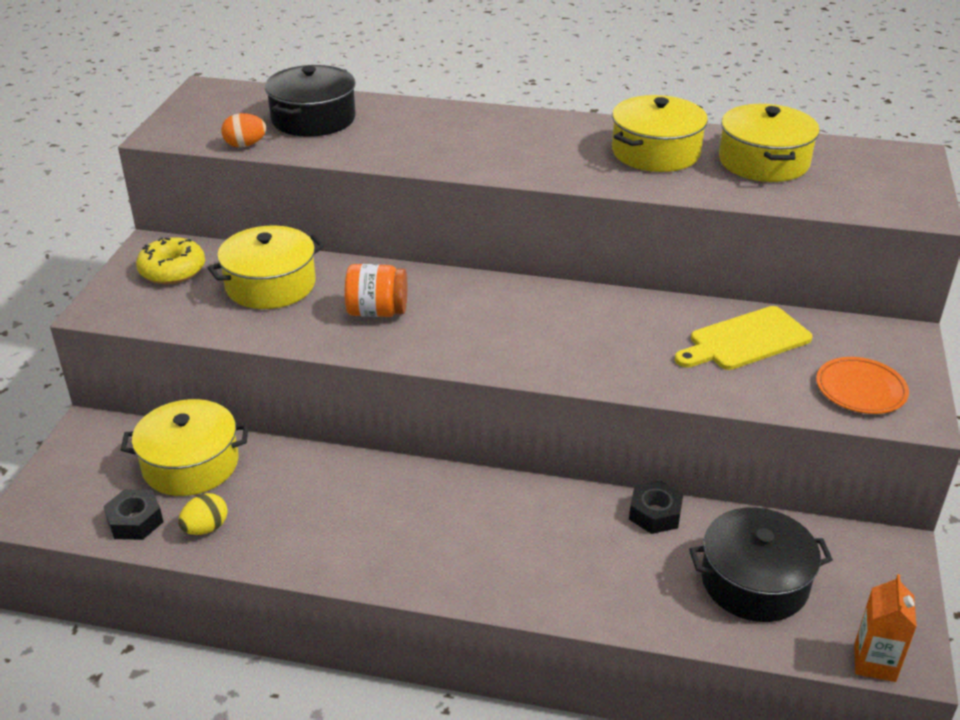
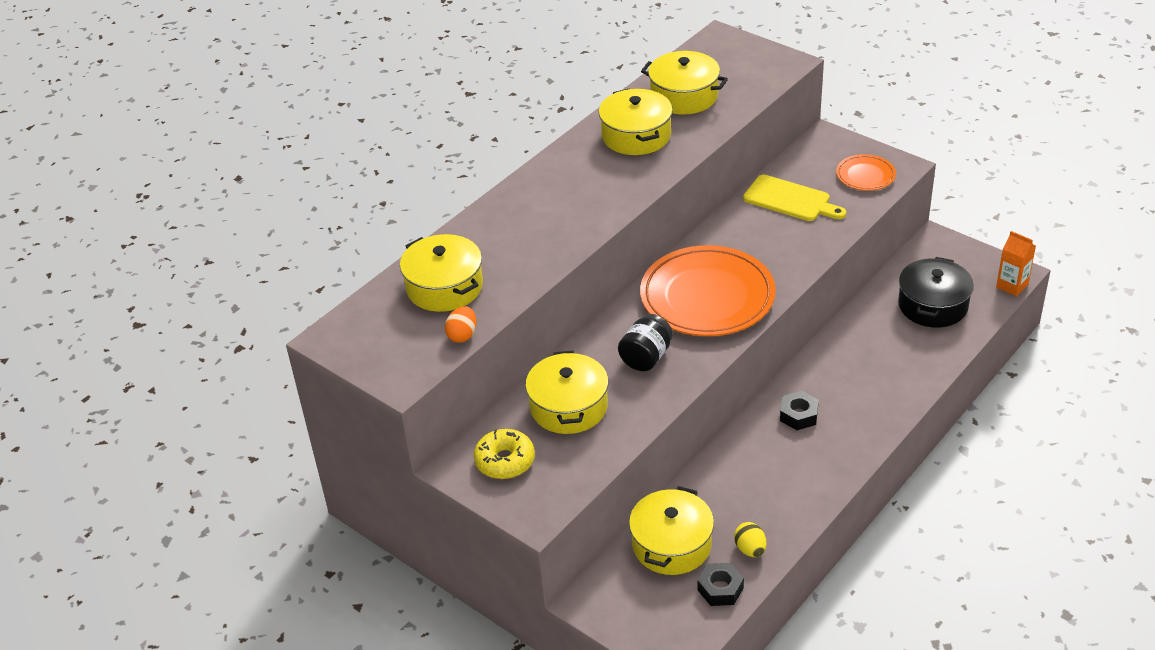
camera: 60 degrees left, 5 degrees up
(313, 119) = (444, 287): black pot -> yellow pot
(377, 311) = (646, 357): orange jar -> black jar
(509, 326) = (707, 297): none -> orange plate
(655, 514) = (855, 324): black nut -> black nut (798, 415)
(745, 340) = (790, 200): yellow cutting board -> yellow cutting board turned 60 degrees counterclockwise

